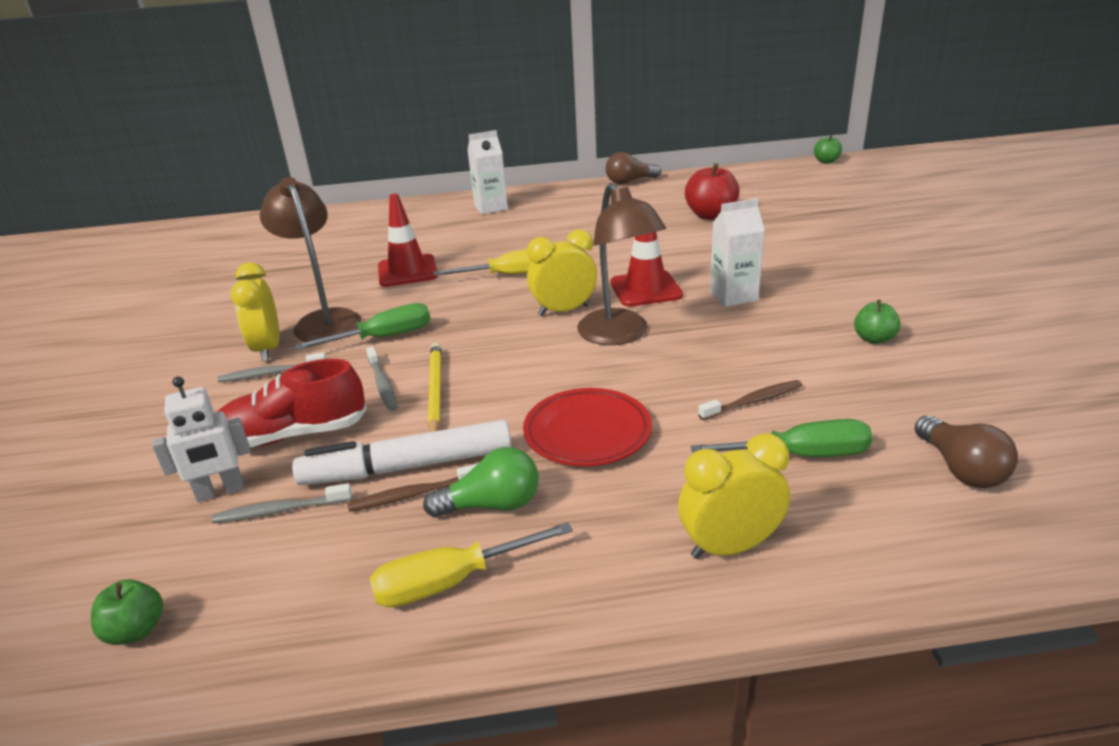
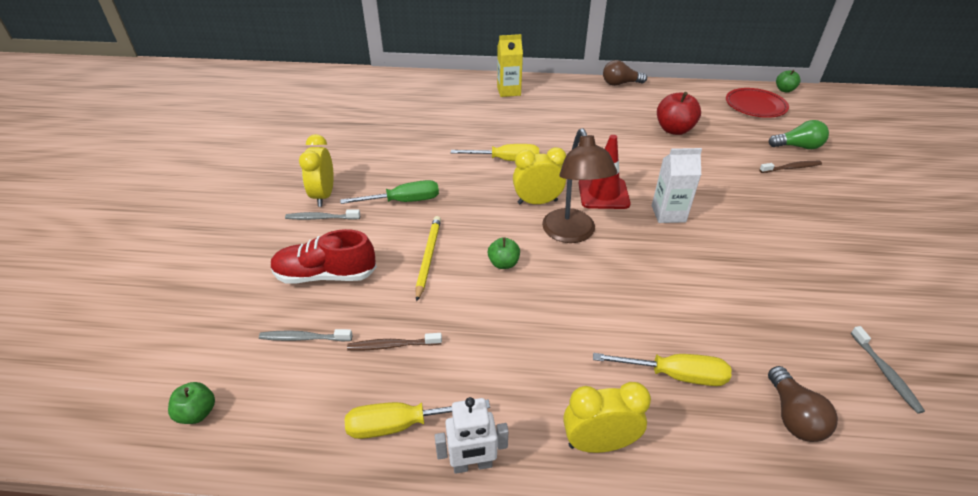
camera: 10 degrees right, 10 degrees up
(220, 492) = (269, 313): white robot -> white robot (472, 465)
(324, 320) = (366, 177): brown lamp -> none
(382, 384) = (394, 244): grey toothbrush -> grey toothbrush (885, 373)
(407, 271) = (434, 142): red traffic cone -> none
(408, 466) = (394, 320): white marker -> none
(491, 207) = (508, 91): white carton -> yellow carton
(492, 505) = (443, 367): green light bulb -> green light bulb (798, 146)
(587, 432) = (525, 318): red plate -> red plate (755, 106)
(753, 401) = (653, 317): brown toothbrush -> brown toothbrush (791, 168)
(801, 455) = (675, 375): green screwdriver -> yellow screwdriver
(874, 339) = (765, 278): green apple -> green apple (503, 263)

